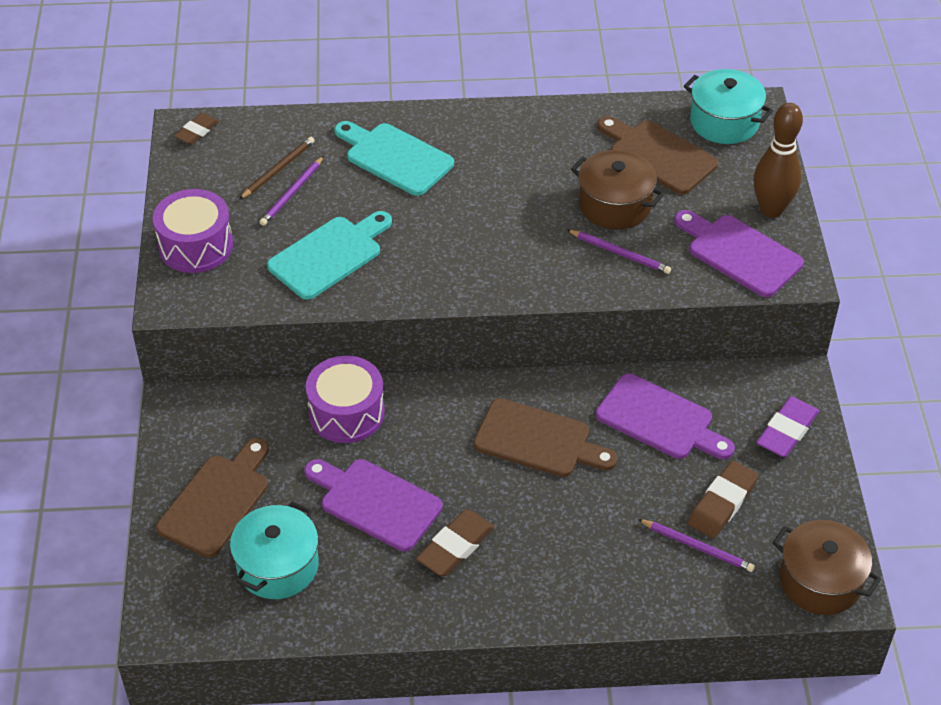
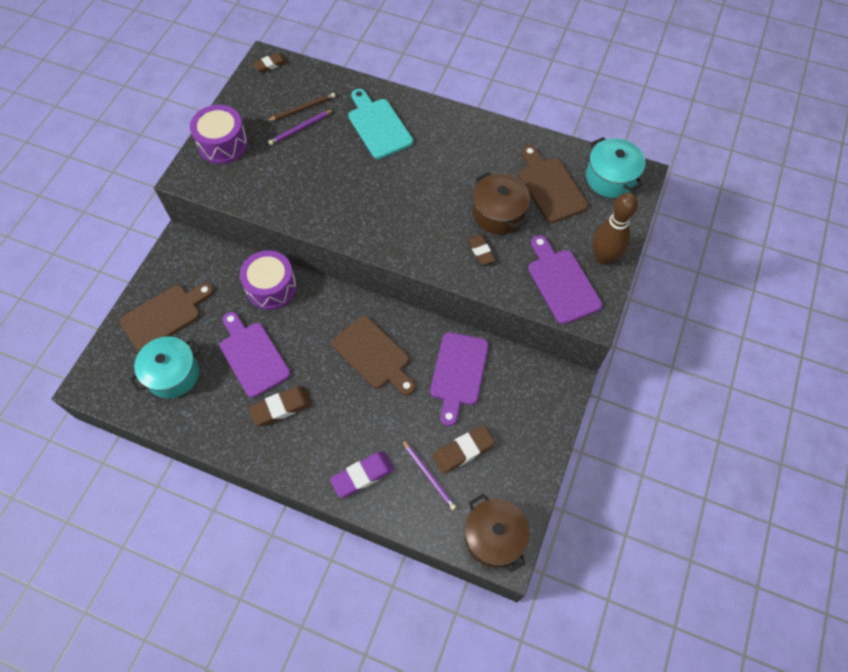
camera: 25 degrees right, 15 degrees up
(329, 255) = (297, 181): turquoise cutting board -> none
(620, 253) = (480, 251): purple pencil -> brown eraser
(660, 420) = (458, 373): purple cutting board -> purple cutting board turned 45 degrees clockwise
(787, 431) = (536, 416): purple eraser -> purple eraser (362, 475)

